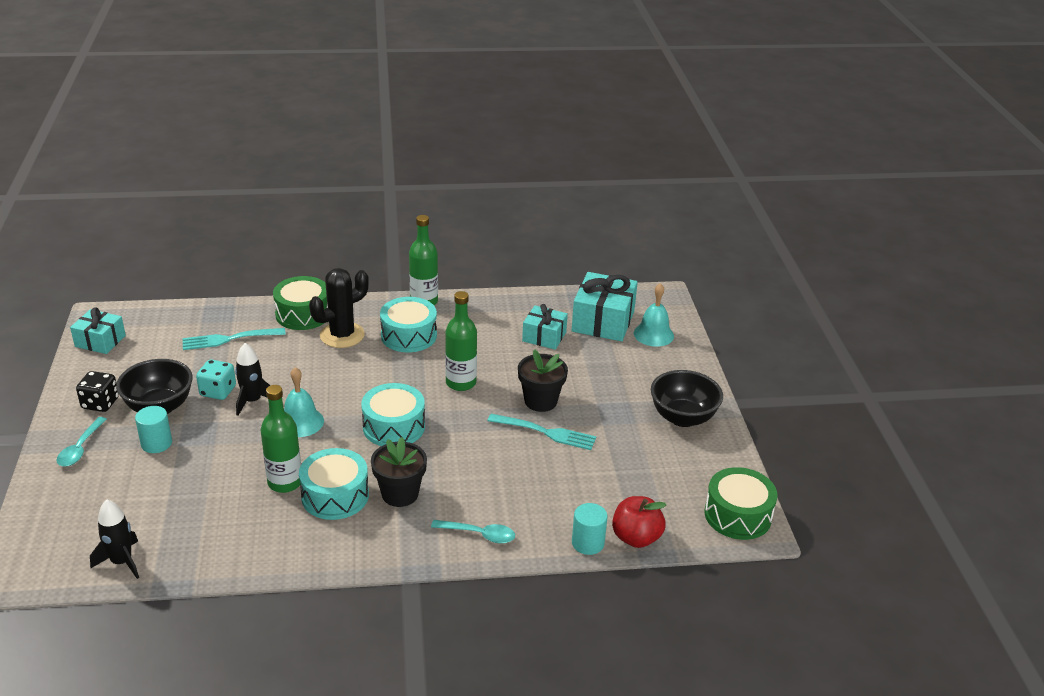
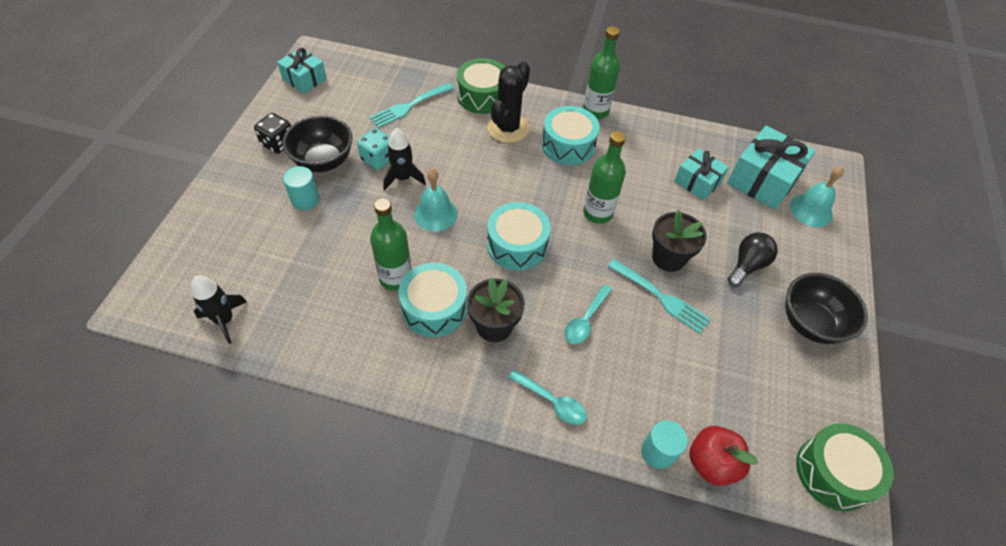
camera: 20 degrees right, 20 degrees up
(80, 448) = (243, 186): turquoise spoon -> turquoise spoon (585, 320)
(230, 339) = (410, 106): turquoise fork -> turquoise fork turned 45 degrees counterclockwise
(342, 335) = (508, 128): black cactus -> black cactus turned 45 degrees counterclockwise
(613, 389) = (747, 265): none -> black light bulb

